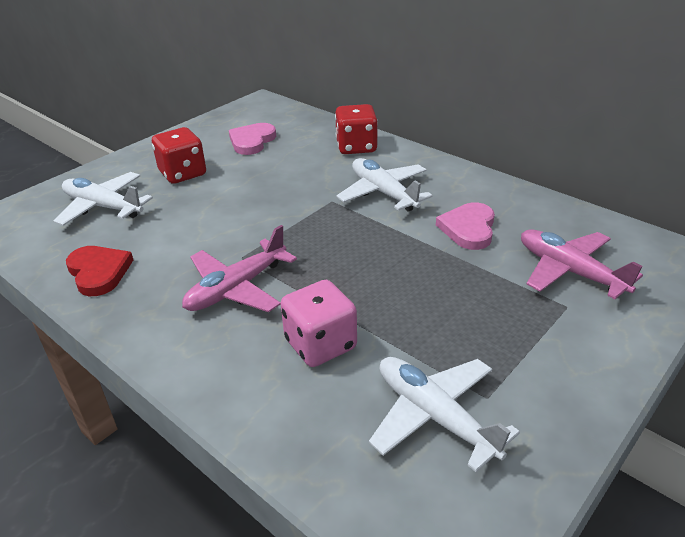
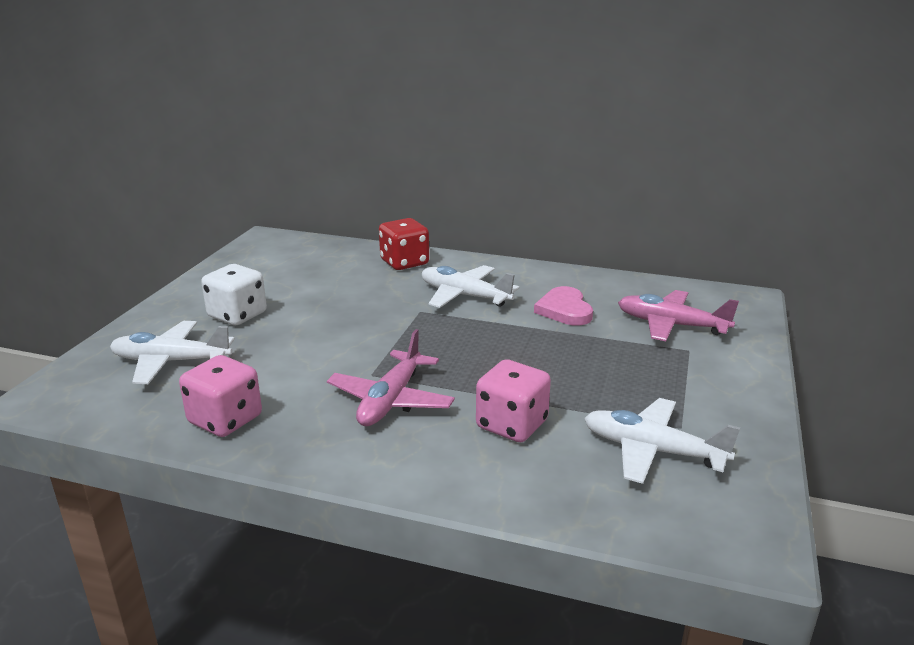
camera: 25 degrees left, 10 degrees down
(99, 272) = (225, 420): red heart -> pink dice
(183, 173) = (237, 315): red dice -> white dice
(252, 141) = (289, 274): pink heart -> none

